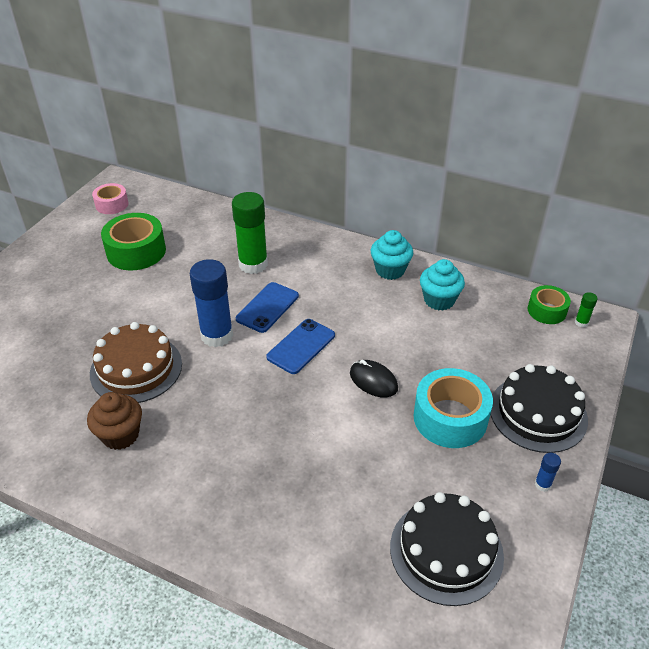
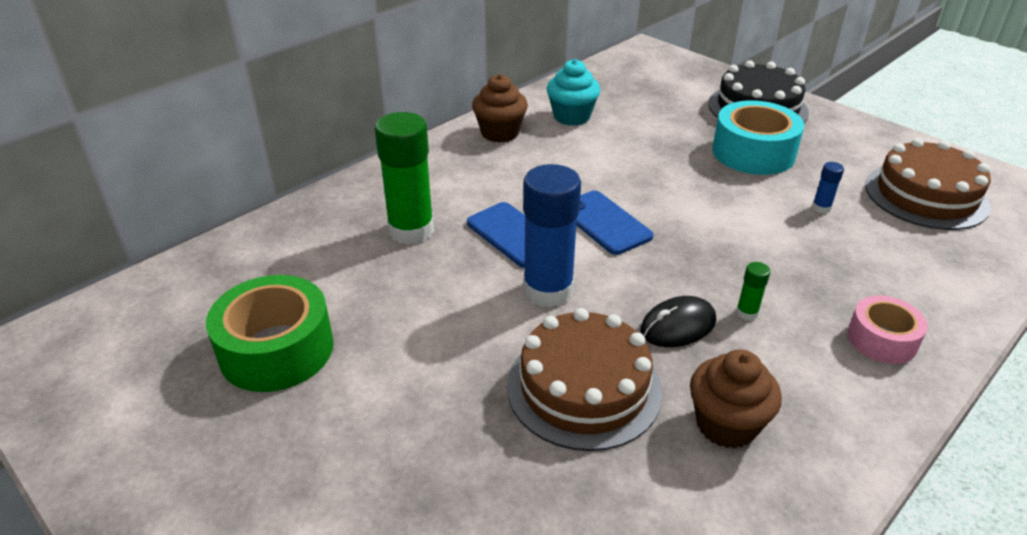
camera: 70 degrees left, 5 degrees down
(112, 204) = (95, 365): pink tape -> pink tape (881, 339)
(373, 380) = (684, 185): black mouse -> black mouse (677, 326)
(390, 270) = (500, 133): turquoise cupcake -> brown cupcake
(446, 551) = (926, 195): black cake -> brown cake
(542, 484) = (846, 128): blue glue stick -> blue glue stick (821, 208)
(546, 311) = (620, 68): green tape -> none
(581, 322) = (645, 58): green glue stick -> green glue stick (747, 313)

